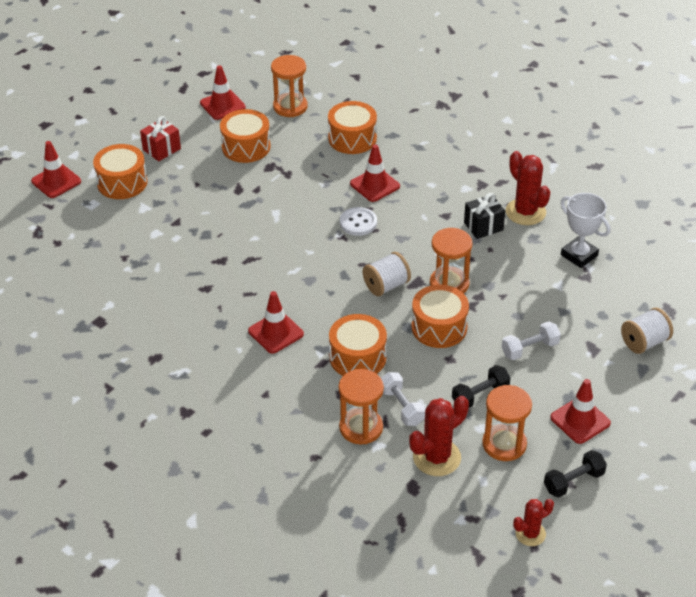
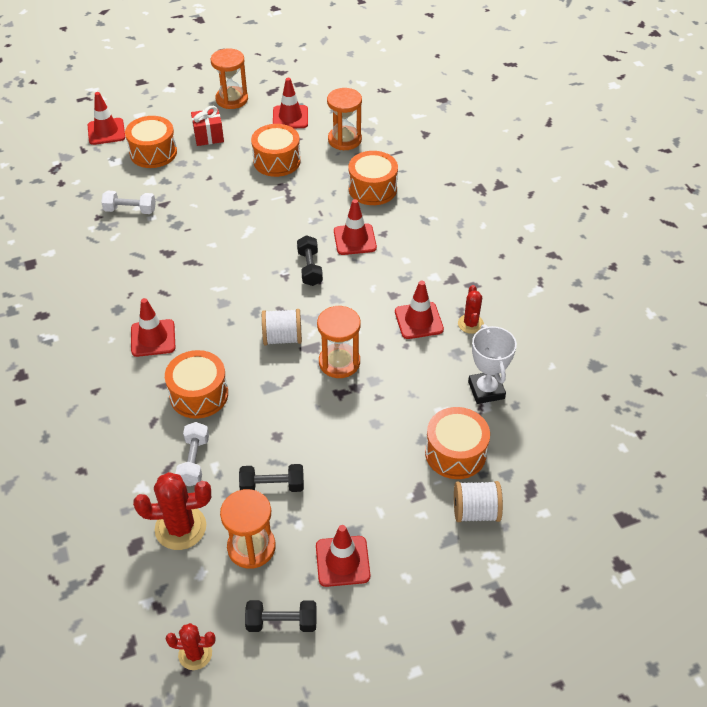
camera: 30 degrees right, 5 degrees up
(358, 223) = (310, 268): white button -> black dumbbell
(361, 428) = (143, 463): orange hourglass -> orange hourglass (232, 99)
(439, 327) = (294, 400): orange drum -> orange drum (455, 453)
(483, 226) = (418, 320): black gift -> red traffic cone
(525, 212) = (470, 324): red cactus -> red cactus, size x0.60
(530, 349) = (358, 462): white dumbbell -> white dumbbell (130, 210)

